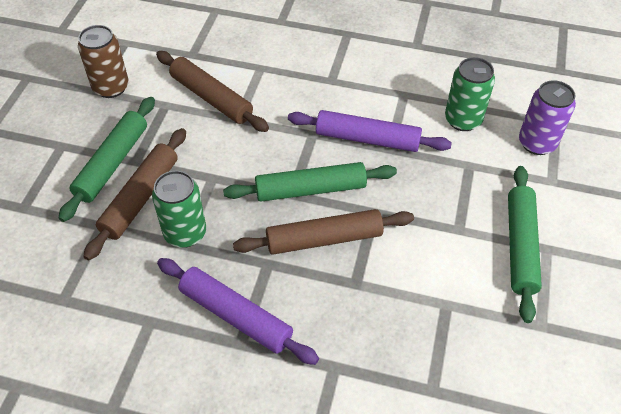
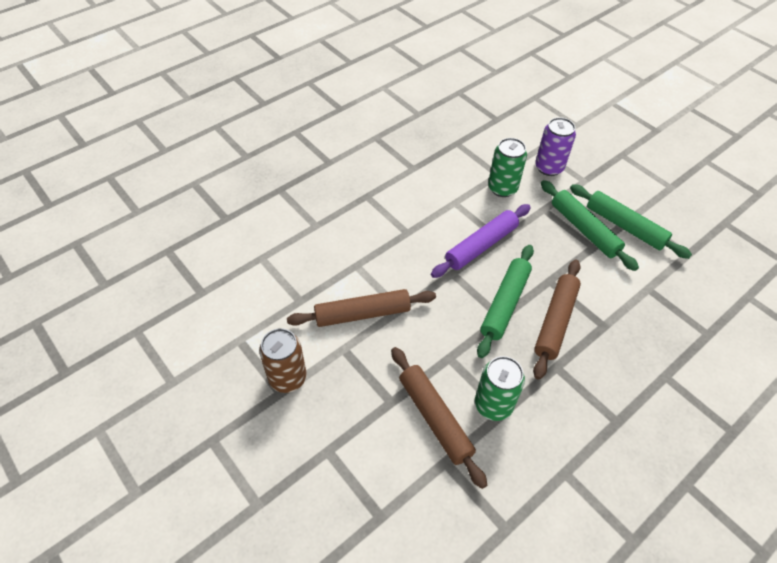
camera: 55 degrees left, 0 degrees up
(112, 163) = (380, 420): green rolling pin -> green rolling pin (584, 229)
(235, 316) = (592, 412): purple rolling pin -> none

